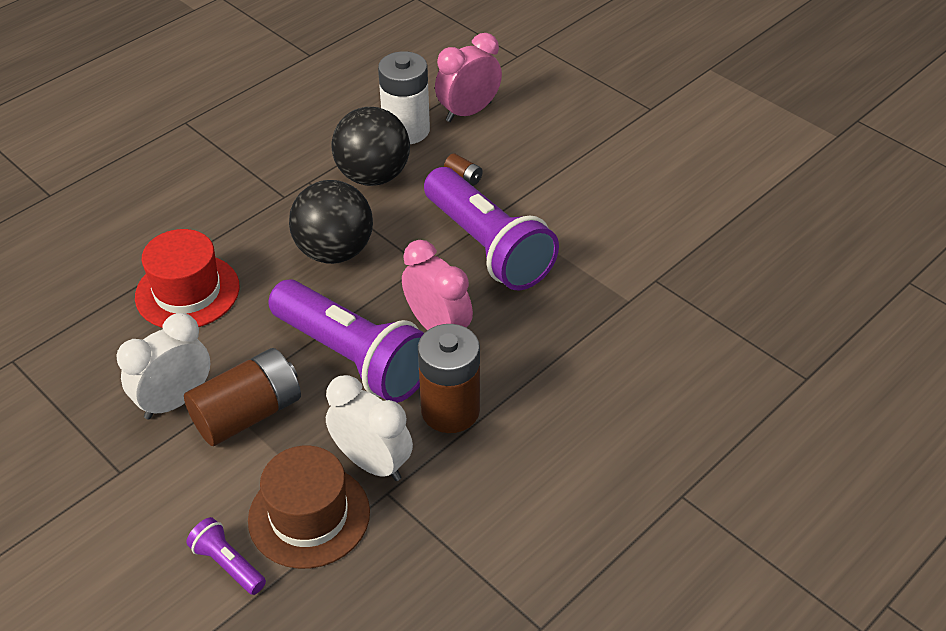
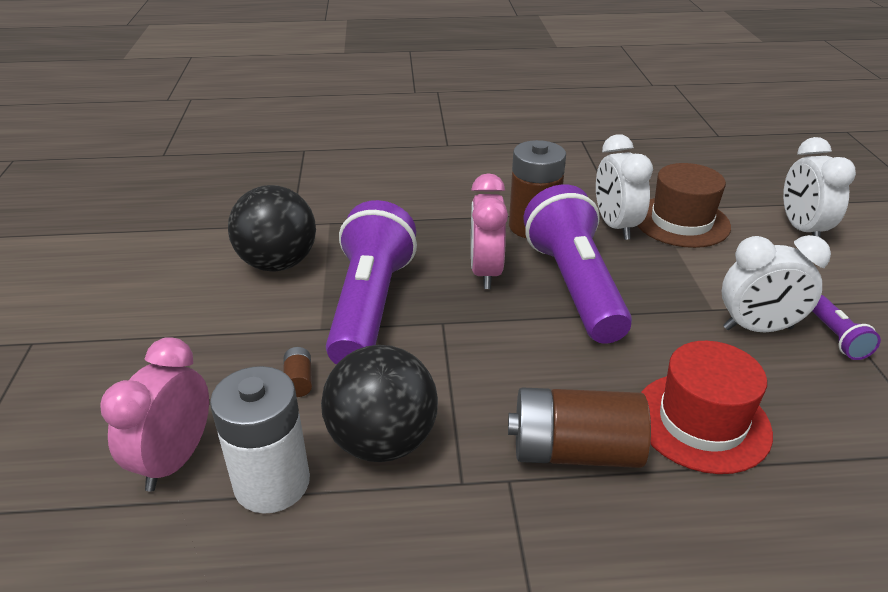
camera: 140 degrees left, 10 degrees down
(169, 589) = (802, 229): none -> white clock
(228, 564) = (754, 224): purple flashlight -> purple flashlight (836, 337)
(248, 414) = (693, 291): brown battery -> brown battery (574, 451)
(334, 251) = (510, 378): black ball -> black ball (278, 263)
(468, 112) = (175, 460): pink clock -> pink clock turned 105 degrees clockwise

